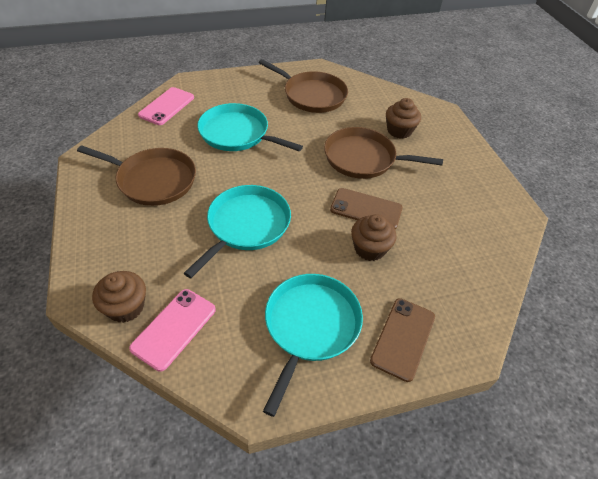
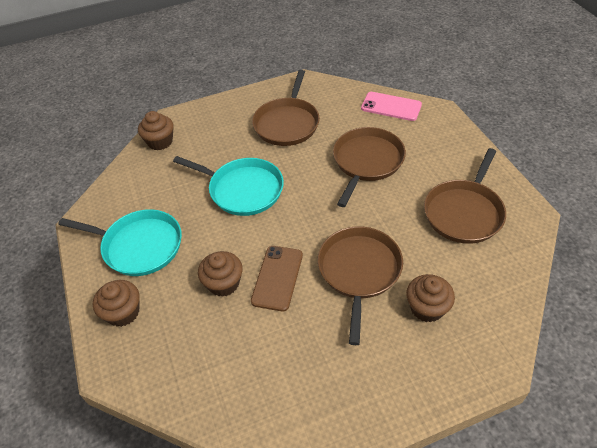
camera: 90 degrees right, 0 degrees up
(174, 328) = (142, 169): pink phone -> none
(237, 134) = (366, 162): turquoise pan -> brown pan
(403, 338) = (123, 312): brown phone -> brown cupcake

